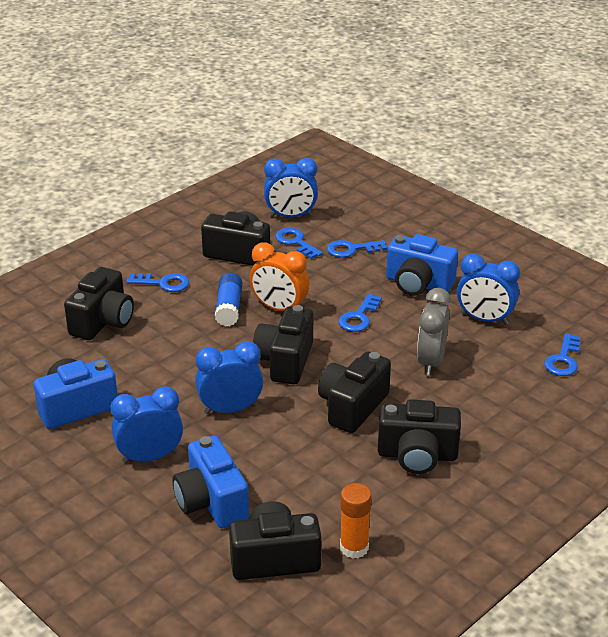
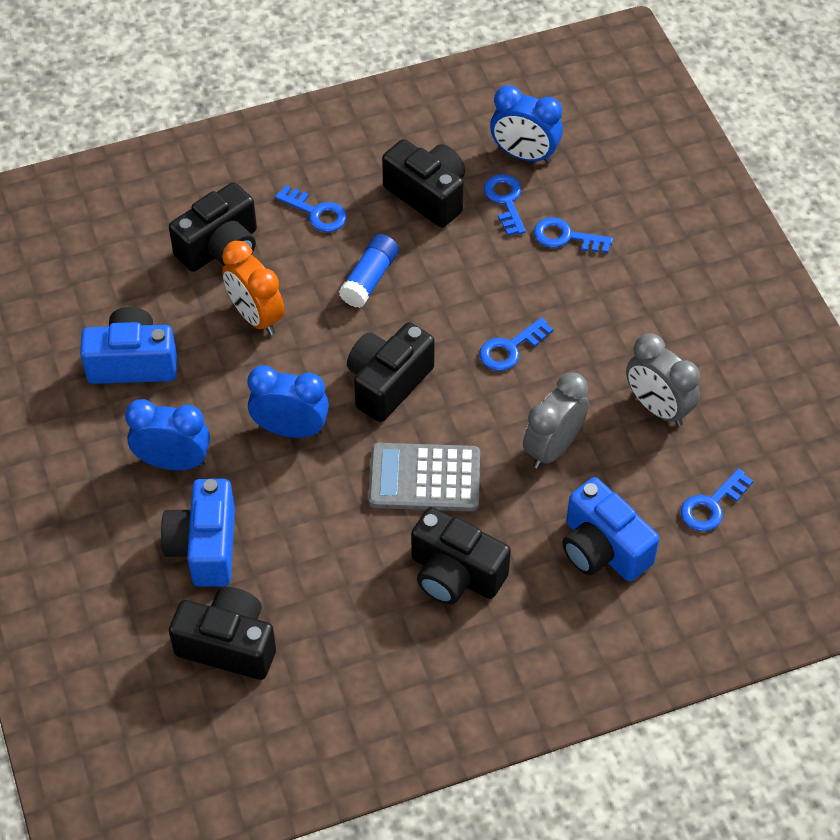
camera: 25 degrees right, 20 degrees up
(279, 308) = (426, 301): orange clock -> orange clock (256, 316)
(352, 407) = (424, 478): black camera -> grey calculator
(354, 547) = (316, 666): orange glue stick -> none
(418, 284) = (612, 322): blue camera -> blue camera (602, 549)
(484, 319) = (657, 408): blue clock -> grey clock

